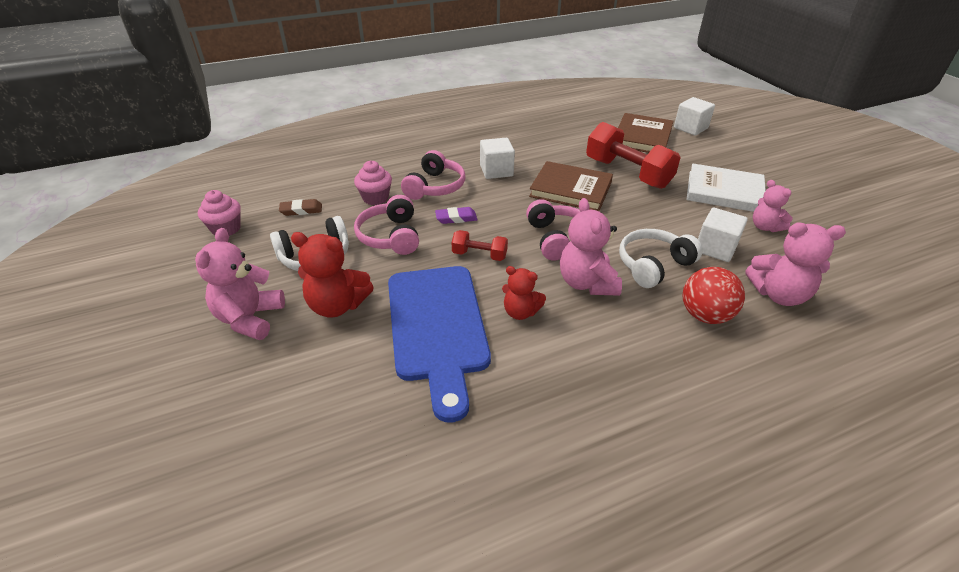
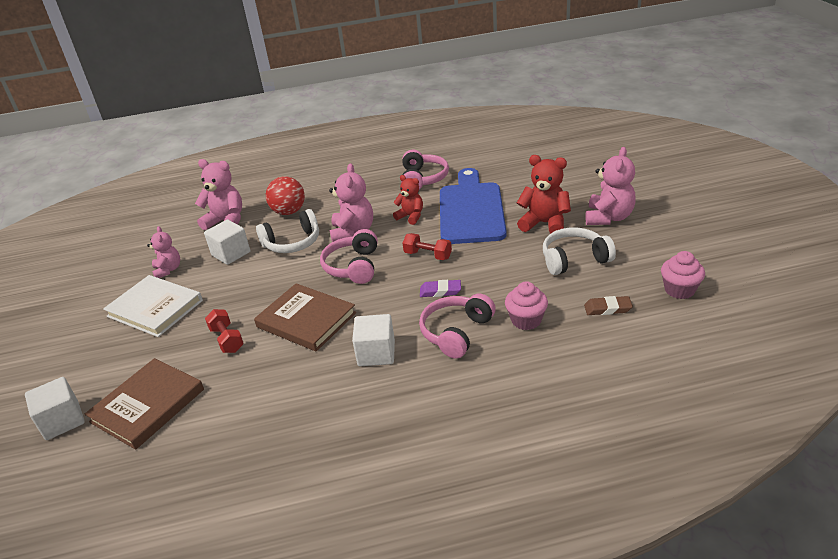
camera: 165 degrees left, 5 degrees down
(390, 236) = (506, 275): pink headphones -> pink headphones (423, 179)
(627, 173) = (227, 339): red dumbbell -> red dumbbell, size x0.50

